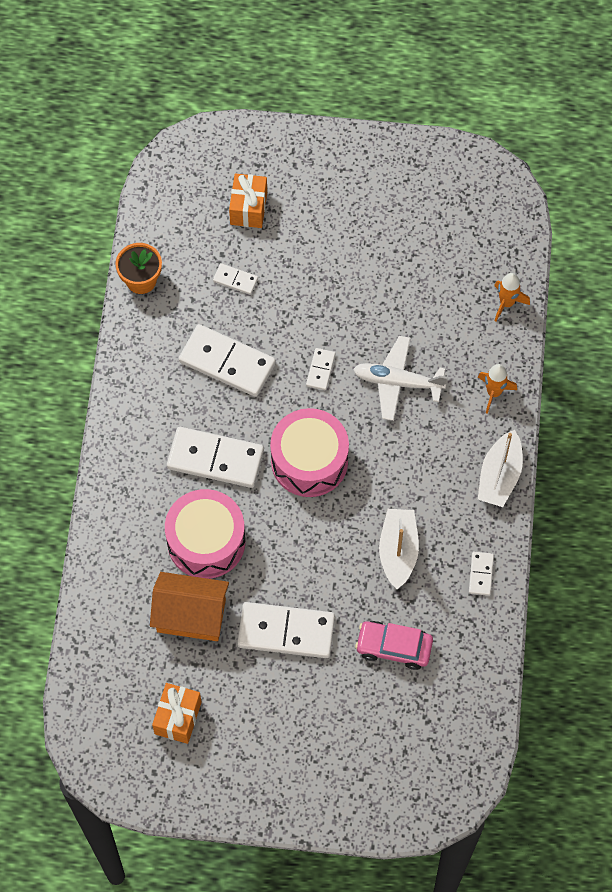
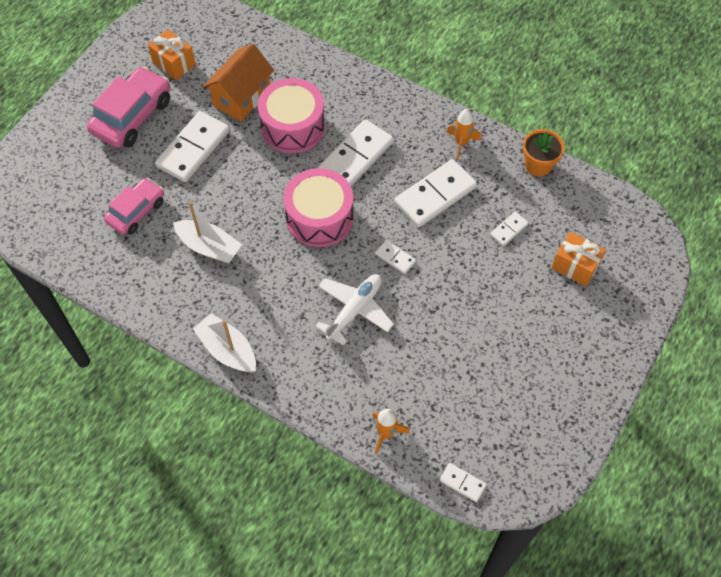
camera: 115 degrees right, 5 degrees down
(274, 723) = (132, 116): none -> pink car
(480, 574) = (154, 297): white domino -> white domino (462, 483)
(494, 393) = (305, 381): orange rocket -> orange rocket (461, 143)

